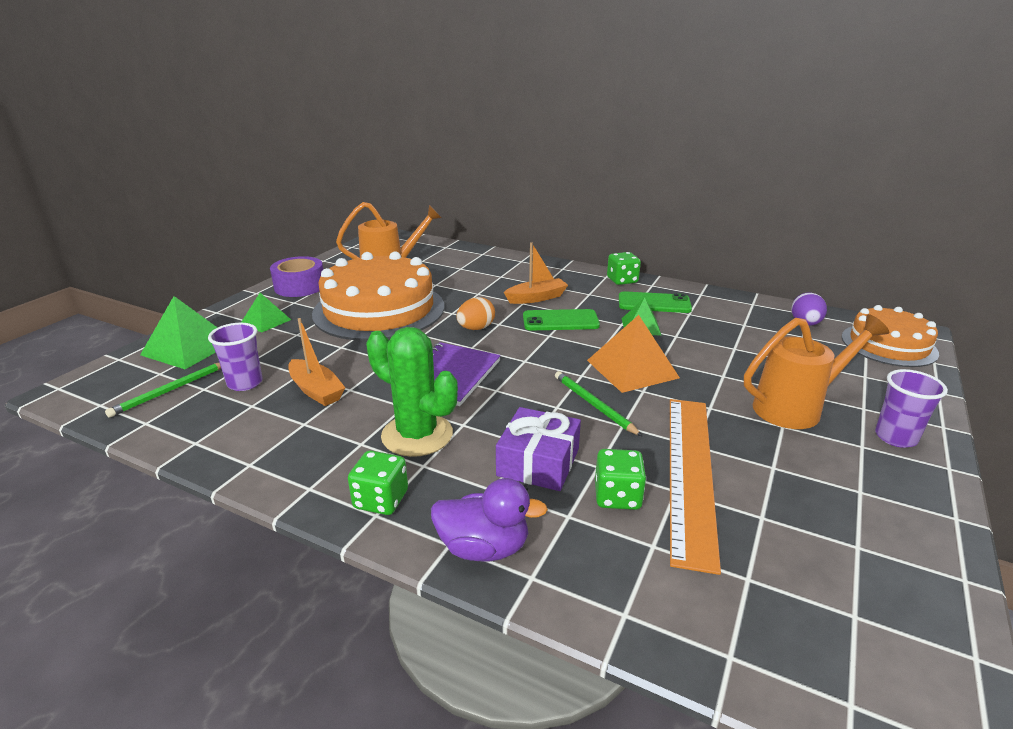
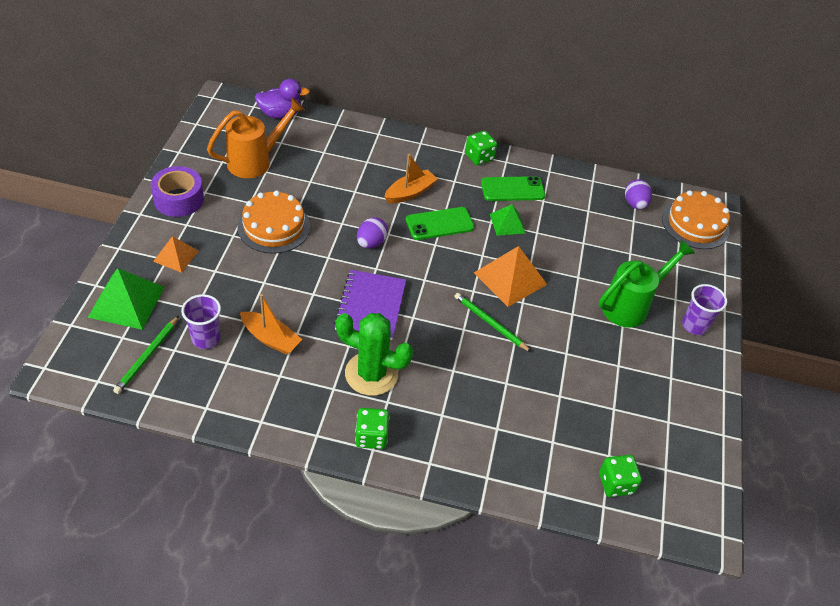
camera: 20 degrees left, 20 degrees up
(266, 321) = (176, 256): green pyramid -> orange pyramid
(379, 309) = (274, 226): orange cake -> orange cake, size x0.60
(476, 328) = (371, 243): orange egg -> purple egg
(484, 548) = (452, 462): purple duck -> purple duck (280, 114)
(538, 462) = (465, 386): purple gift -> none
(617, 496) = (524, 407): green dice -> green dice (615, 483)
(690, 472) = (567, 379): orange ruler -> none
(795, 408) = (630, 306): orange watering can -> green watering can

